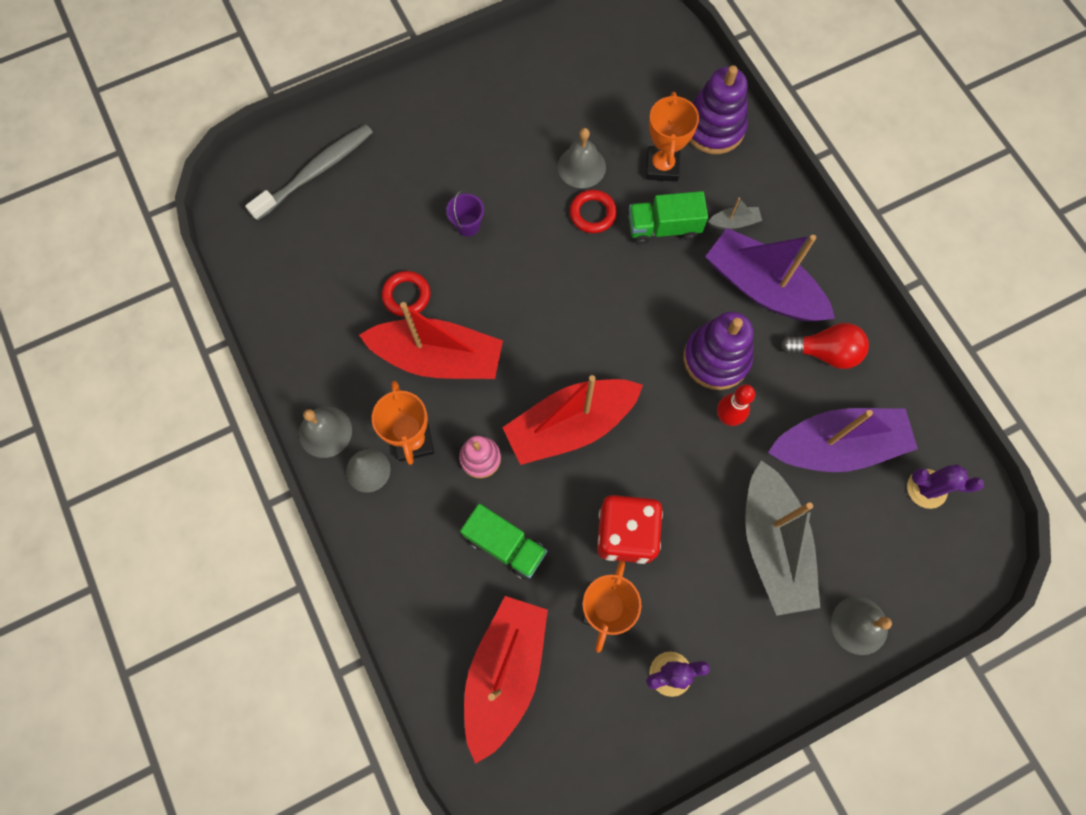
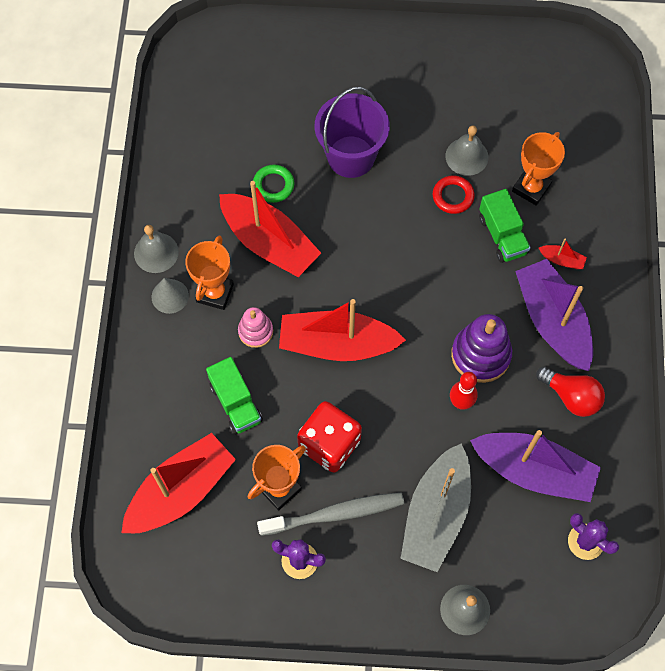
camera: 30 degrees right, 5 degrees down
(316, 171) = (262, 60): grey toothbrush -> grey toothbrush (335, 514)
(406, 295) = (273, 185): red ring -> green ring
(467, 225) = (351, 156): purple bucket -> purple bucket, size x2.24
(663, 228) = (502, 235): green truck -> green truck turned 135 degrees counterclockwise
(714, 128) = (593, 179): purple stacking toy -> none
(734, 222) = (562, 260): grey boat -> red boat

